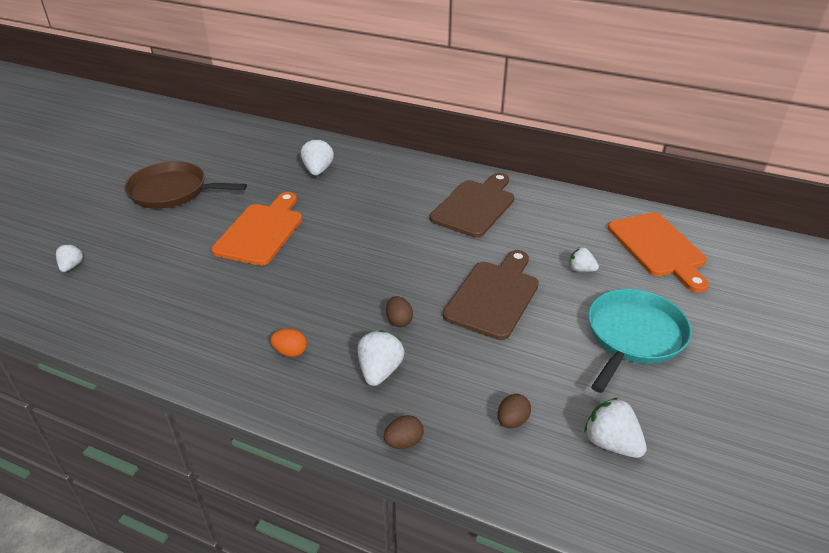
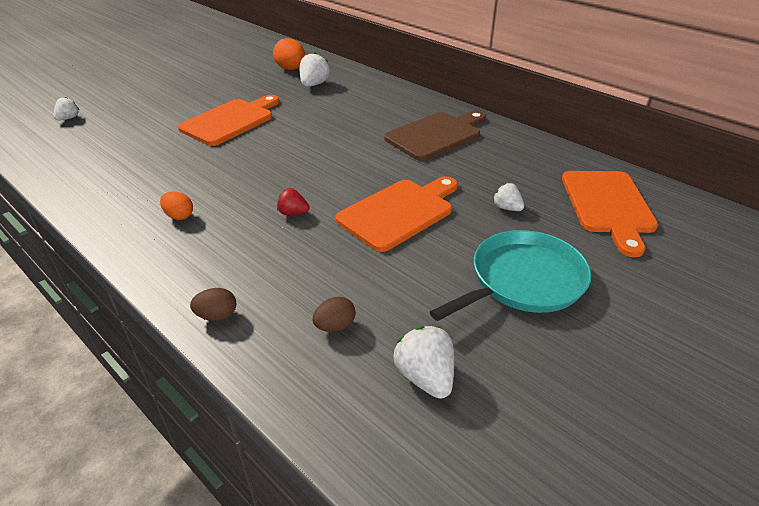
camera: 20 degrees right, 0 degrees up
(172, 191) = (185, 81): brown pan -> none
(280, 155) = (291, 69): none -> orange egg
(380, 371) = (243, 250): white strawberry -> none
(399, 321) = (293, 213): brown egg -> red strawberry
(494, 296) = (399, 212): brown cutting board -> orange cutting board

